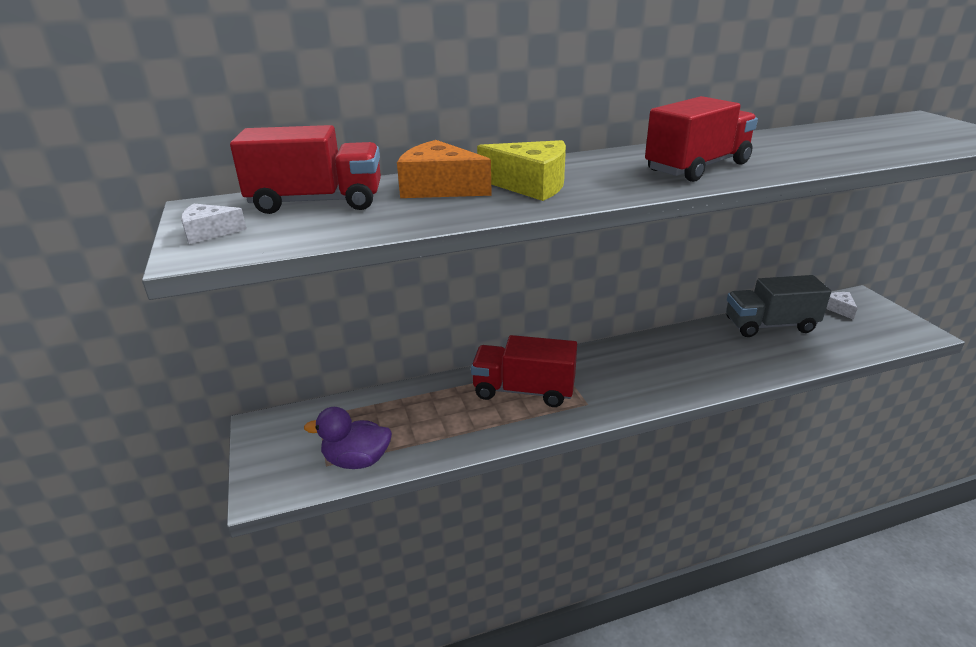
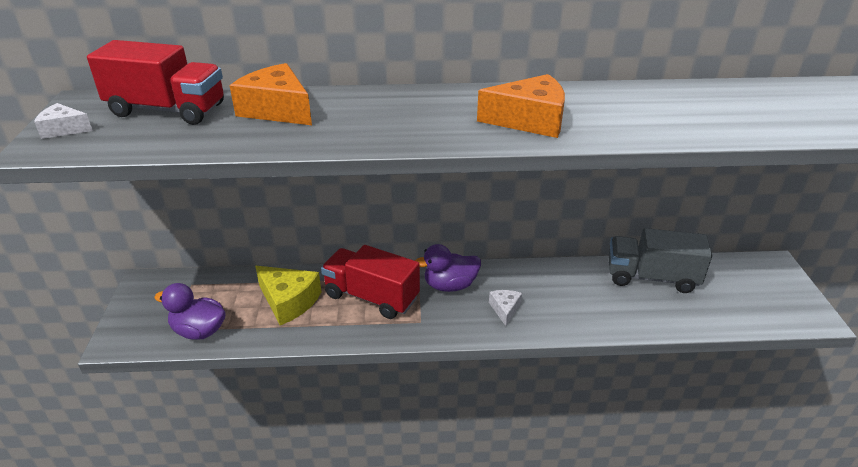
camera: 15 degrees right, 5 degrees up
(531, 185) = (356, 118): yellow cheese -> yellow cheese (289, 301)
(594, 366) = (450, 285): none -> purple duck
(697, 167) = (530, 120): red truck -> orange cheese
(839, 309) = (740, 273): white cheese -> white cheese (505, 309)

